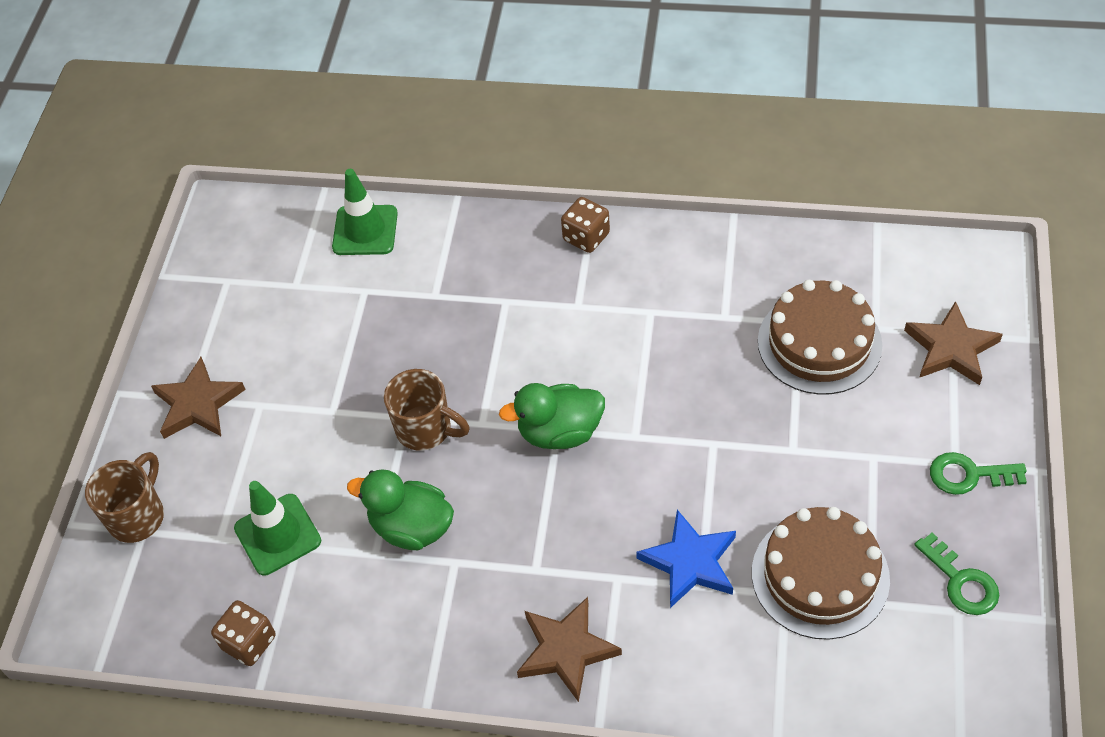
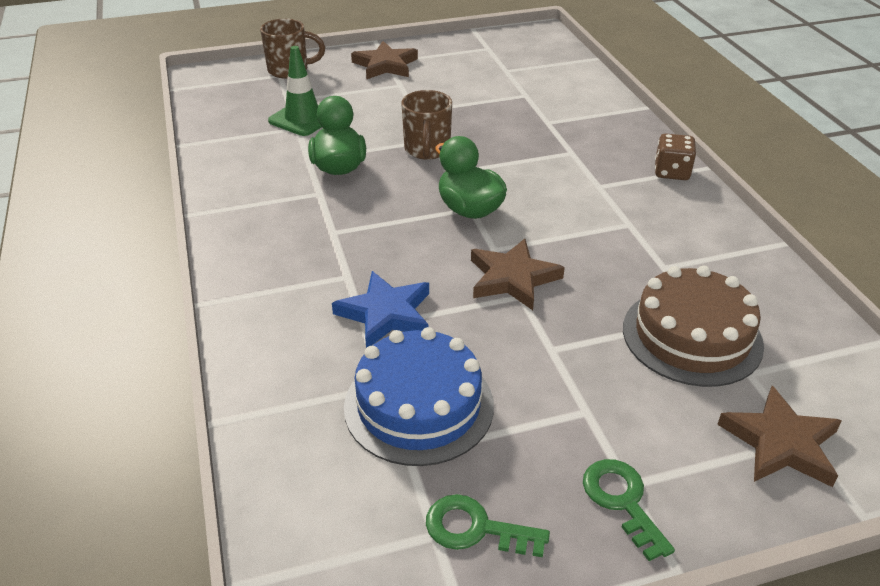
camera: 60 degrees right, 15 degrees down
(249, 642) = (214, 131): brown dice -> none
(365, 230) = (577, 81): green traffic cone -> none
(566, 650) = (265, 267): brown star -> brown star (512, 278)
(820, 575) = (419, 405): brown cake -> blue cake
(961, 581) = (475, 528): green key -> green key turned 75 degrees clockwise

